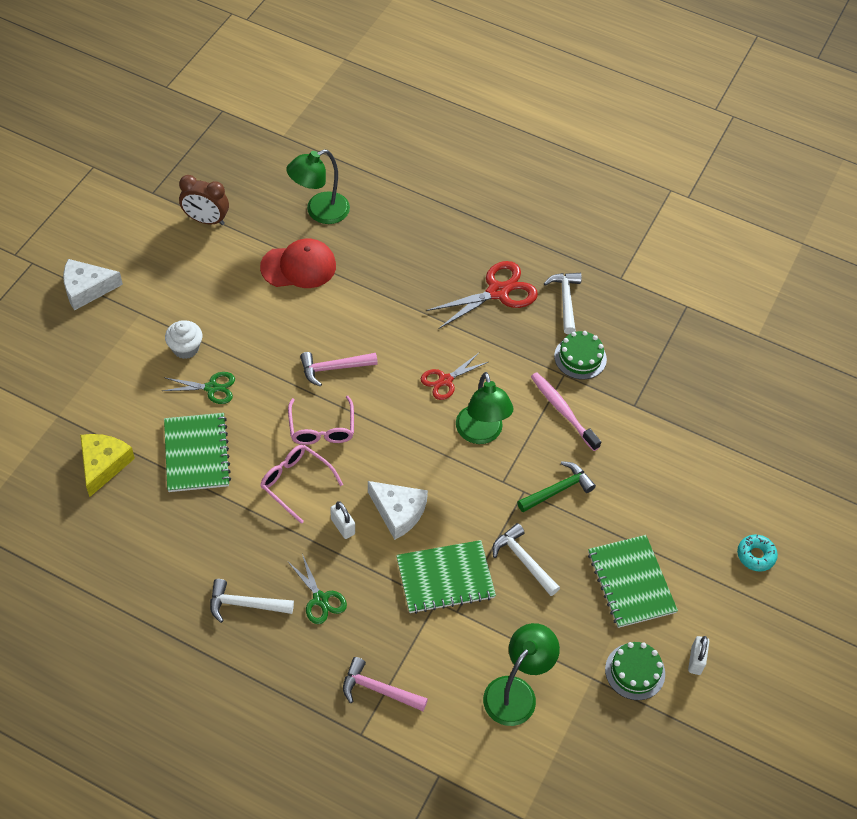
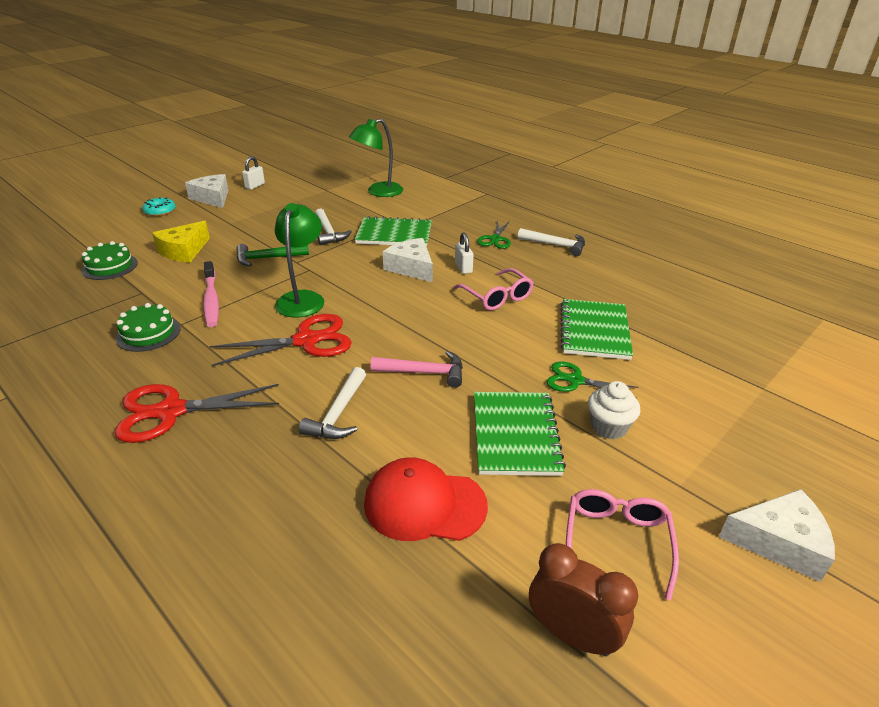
camera: 160 degrees left, 20 degrees down
(103, 465) = (695, 339): yellow cheese -> yellow cheese (184, 251)
(319, 212) = (350, 600): green lamp -> none
(320, 599) = (495, 239): green scissors -> green scissors turned 150 degrees counterclockwise
(321, 428) = (458, 327): pink glasses -> pink glasses (616, 541)
(379, 689) = (468, 204): pink hammer -> none
(445, 380) = (306, 340): red scissors -> red scissors, size x1.64
(565, 300) = (101, 386): white hammer -> white hammer (338, 413)
(631, 582) = (261, 214): green notebook -> green notebook (515, 434)
(635, 671) = (297, 188): green cake -> green cake (110, 266)
(723, 608) = (212, 198): none -> white cheese

